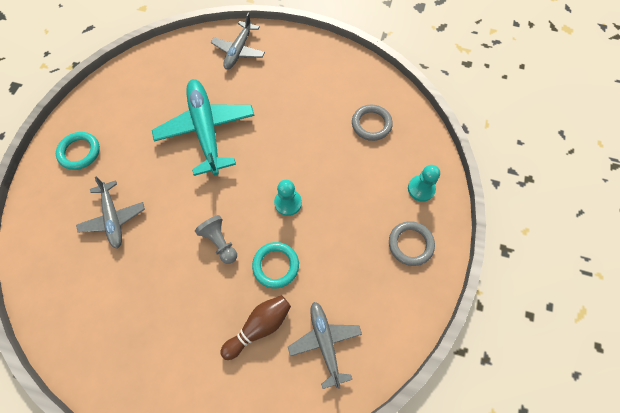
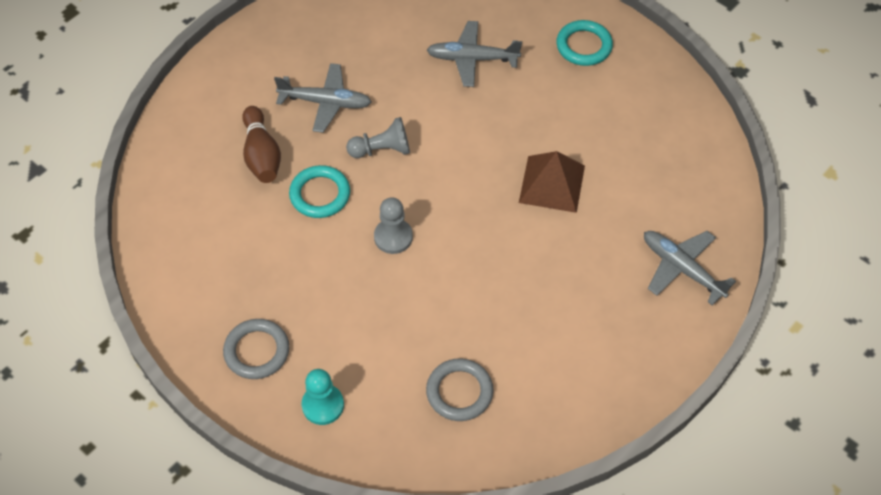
camera: 115 degrees right, 10 degrees down
(206, 130) = (551, 183): turquoise plane -> brown pyramid
(288, 203) = (393, 237): turquoise pawn -> grey pawn
(325, 342) = (205, 208): grey plane -> grey plane (325, 102)

